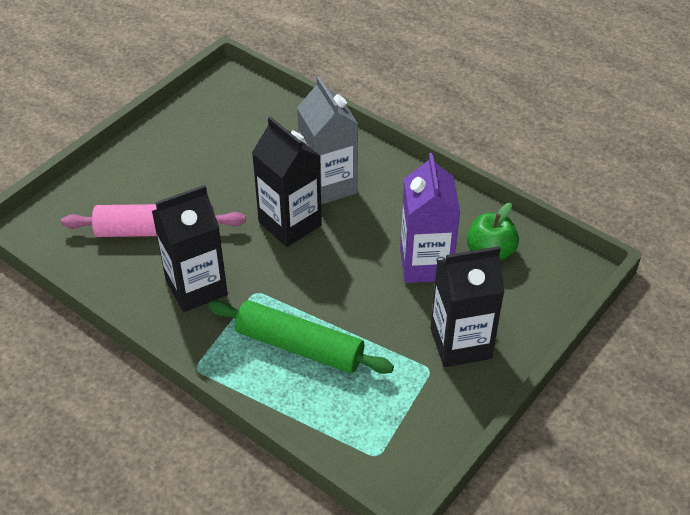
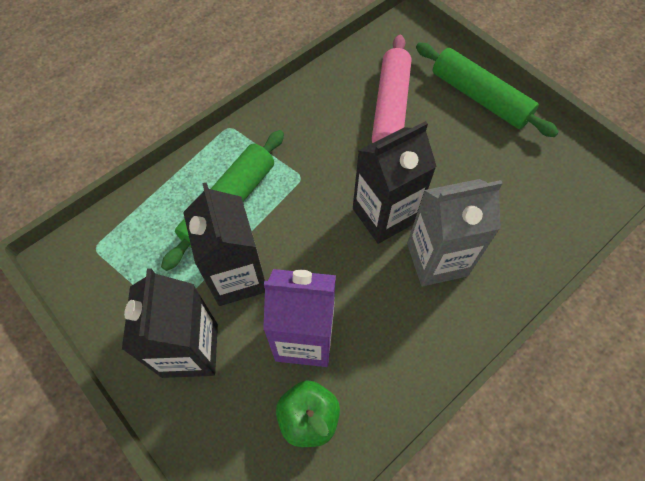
camera: 100 degrees right, 15 degrees up
(137, 164) = (479, 98): none -> green rolling pin
(196, 287) = (316, 133): black carton -> black carton (237, 277)

